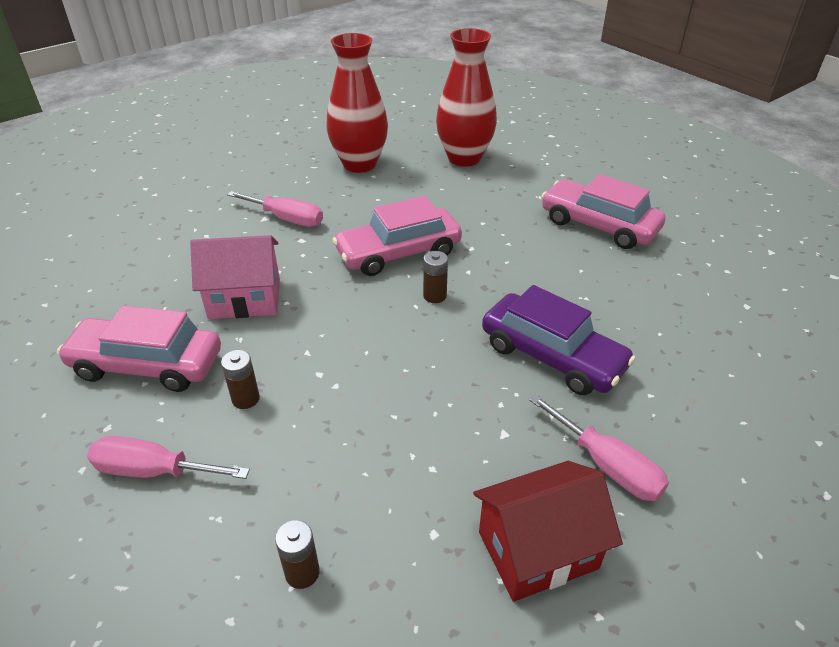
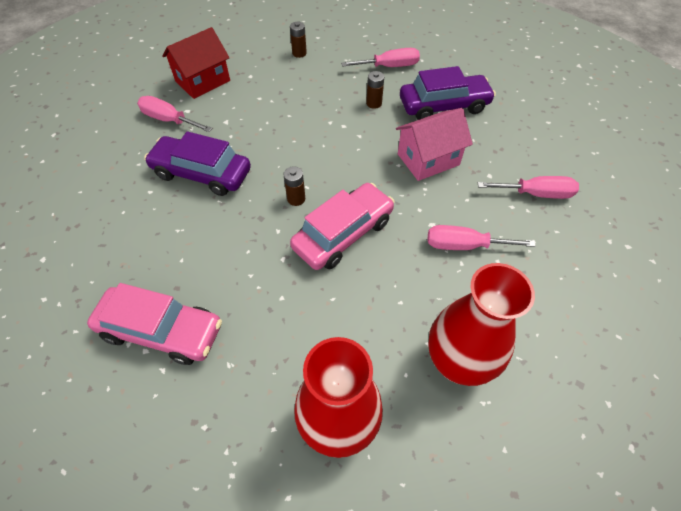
camera: 160 degrees right, 15 degrees up
(147, 364) = (444, 106): pink car -> purple car
(168, 239) = (536, 194): none -> pink screwdriver

